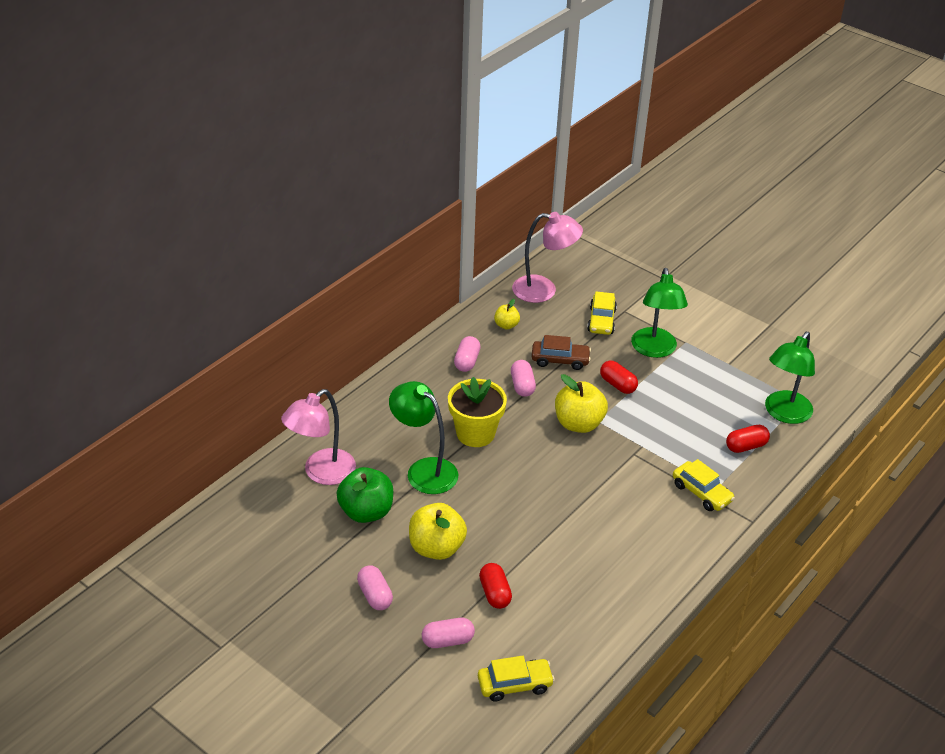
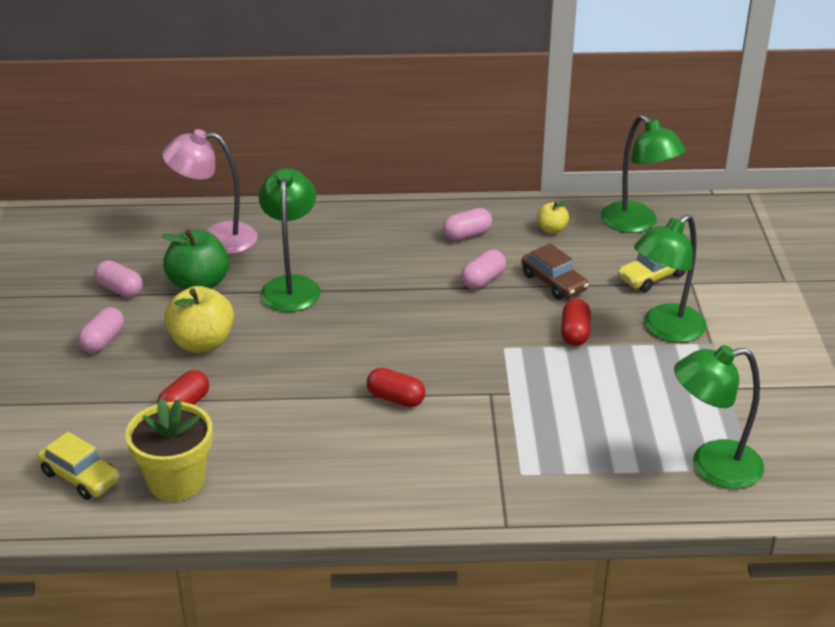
camera: 50 degrees right, 5 degrees down
(448, 640) = (93, 409): pink capsule -> pink capsule (120, 289)
(475, 433) = (379, 288): yellow flower pot -> yellow flower pot (176, 481)
(544, 290) = (636, 224): pink lamp -> green lamp
(578, 424) = (481, 338): yellow apple -> none
(701, 492) = (498, 467): yellow car -> none
(746, 446) = (616, 463): red capsule -> red capsule (396, 398)

